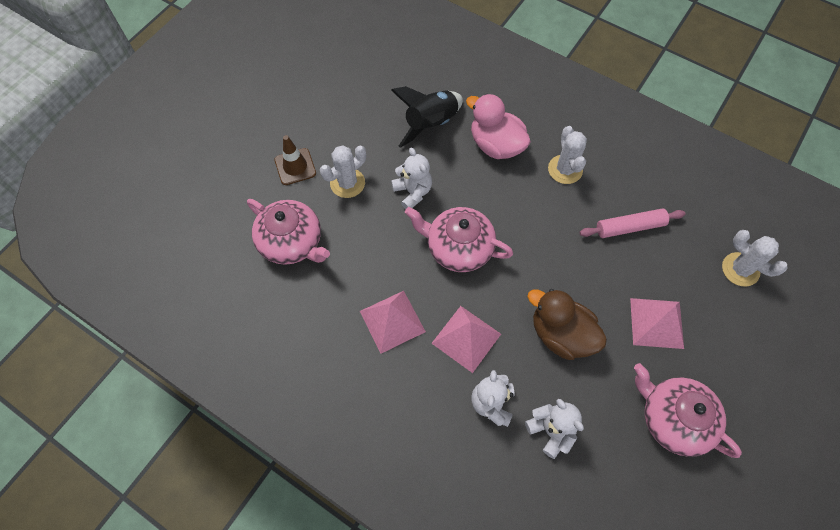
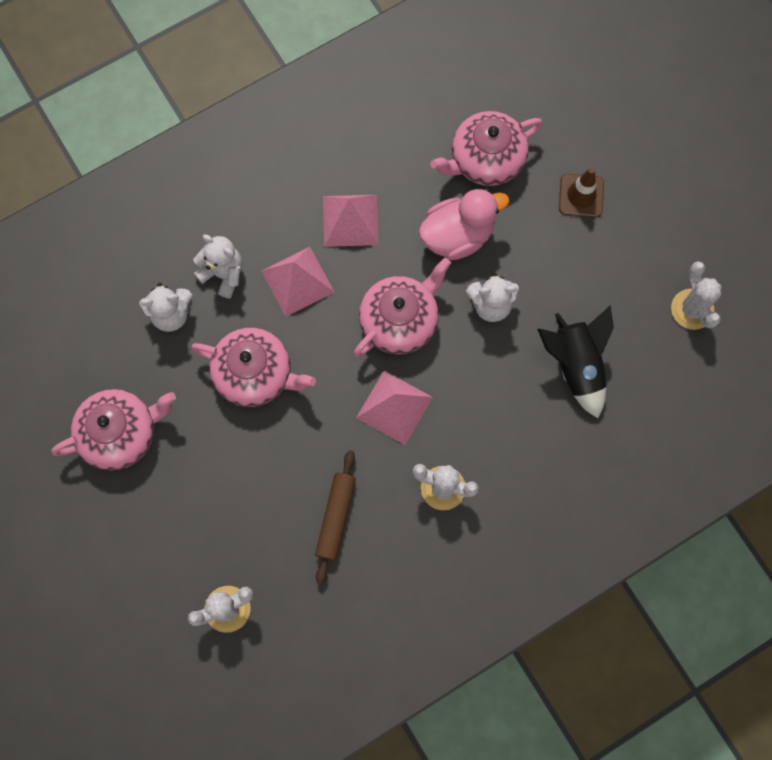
camera: 115 degrees right, 10 degrees up
(347, 183) = (534, 241): white cactus -> white cactus (692, 309)
(496, 145) = (512, 426): pink duck -> pink duck (457, 236)
(561, 334) = (255, 374): brown duck -> pink teapot
(629, 227) = (336, 518): pink rolling pin -> brown rolling pin
(656, 323) = (218, 478): pink pyramid -> pink pyramid (394, 407)

